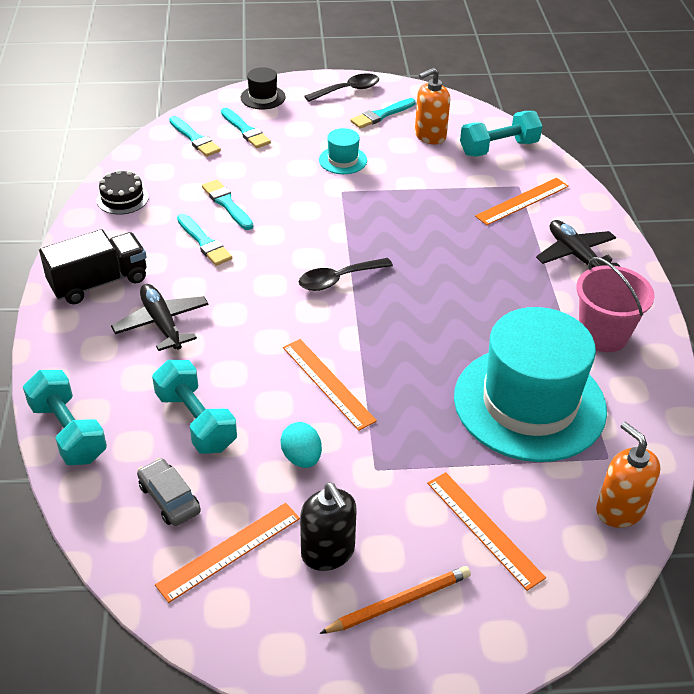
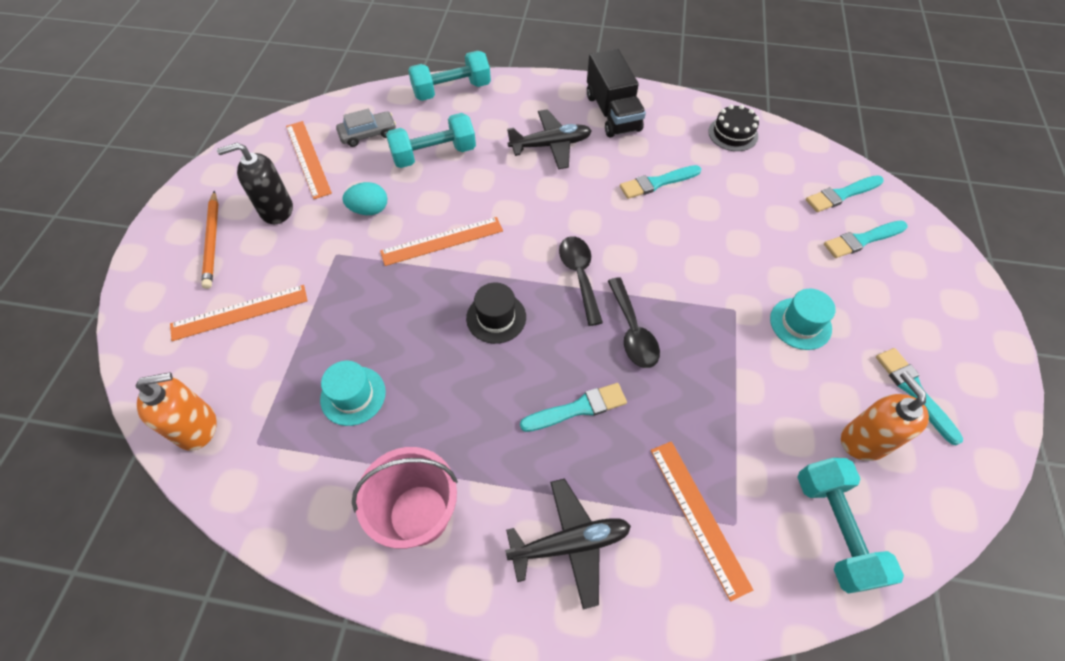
camera: 105 degrees right, 15 degrees up
(227, 204) = (718, 206): turquoise brush -> turquoise brush (577, 408)
(263, 97) = (942, 267): black hat -> black hat (496, 317)
(347, 90) = (977, 364): black spoon -> black spoon (632, 331)
(529, 403) = (353, 395): turquoise hat -> turquoise hat, size x0.41

